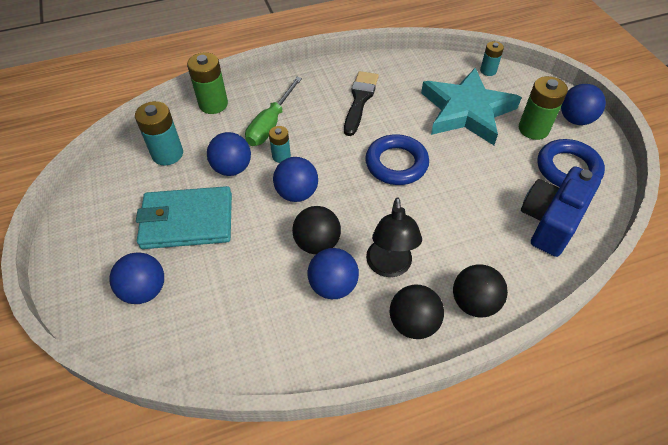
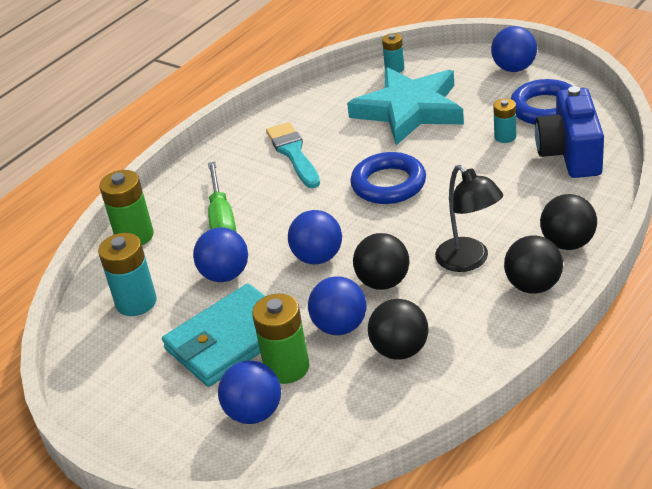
camera: 30 degrees left, 15 degrees down
(274, 309) = (400, 350): none -> black ball
(281, 156) = (265, 238): turquoise battery -> turquoise battery (505, 137)
(333, 286) = (434, 302): blue ball -> blue ball (340, 326)
(360, 100) = (293, 153): black brush -> turquoise brush
(533, 129) = (485, 94): green battery -> green battery (287, 367)

